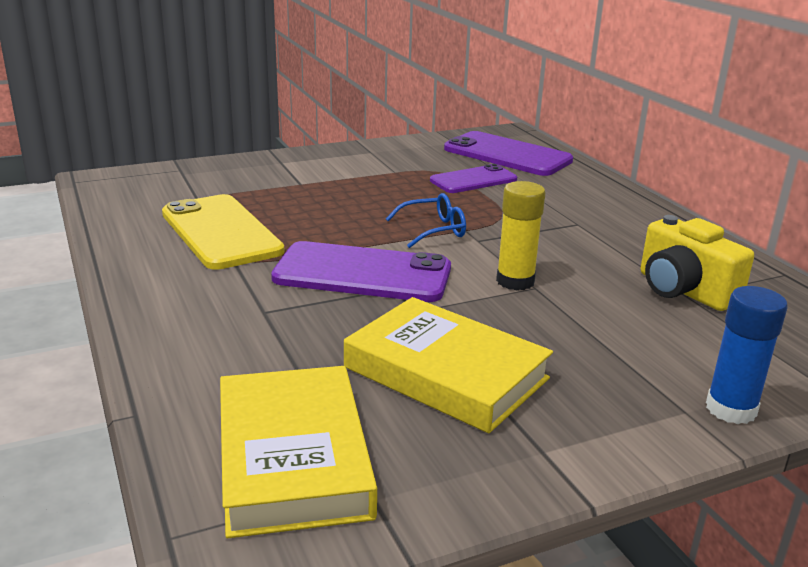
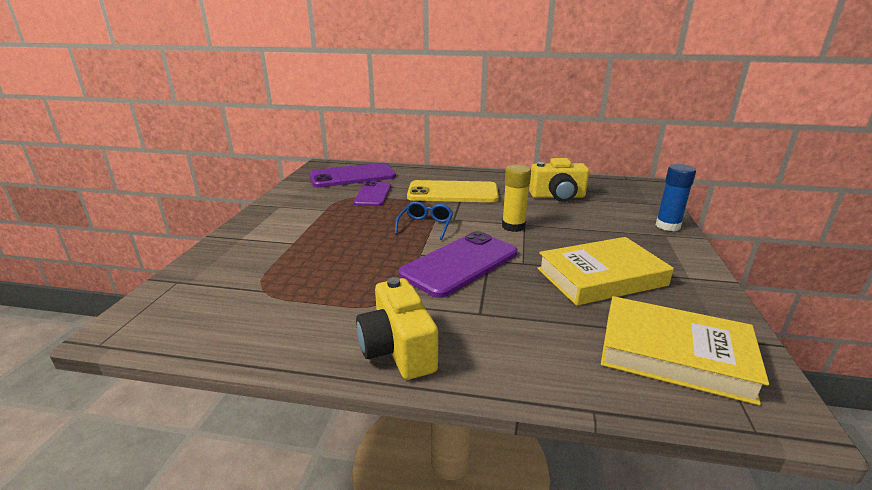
camera: 55 degrees left, 0 degrees up
(159, 288) = (398, 349): none -> yellow camera
(221, 232) = (331, 296): yellow phone -> yellow phone (453, 192)

